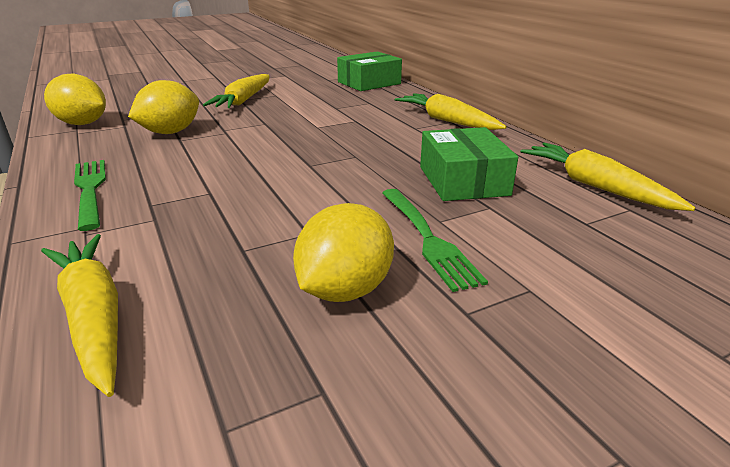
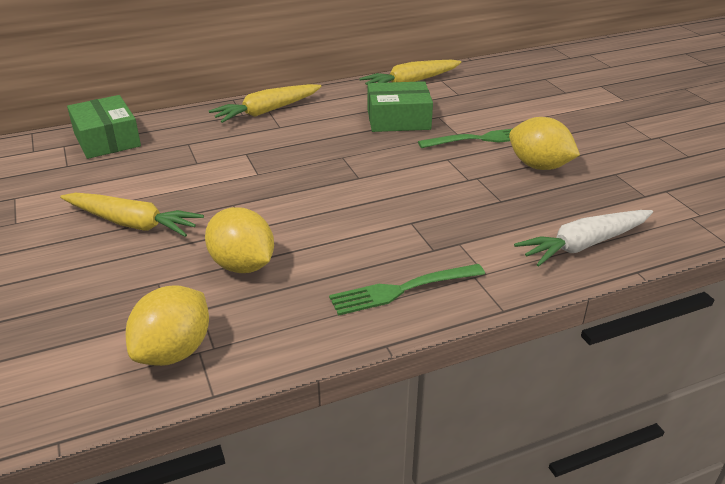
camera: 85 degrees left, 5 degrees up
(94, 317) = (584, 245): yellow carrot -> white carrot

